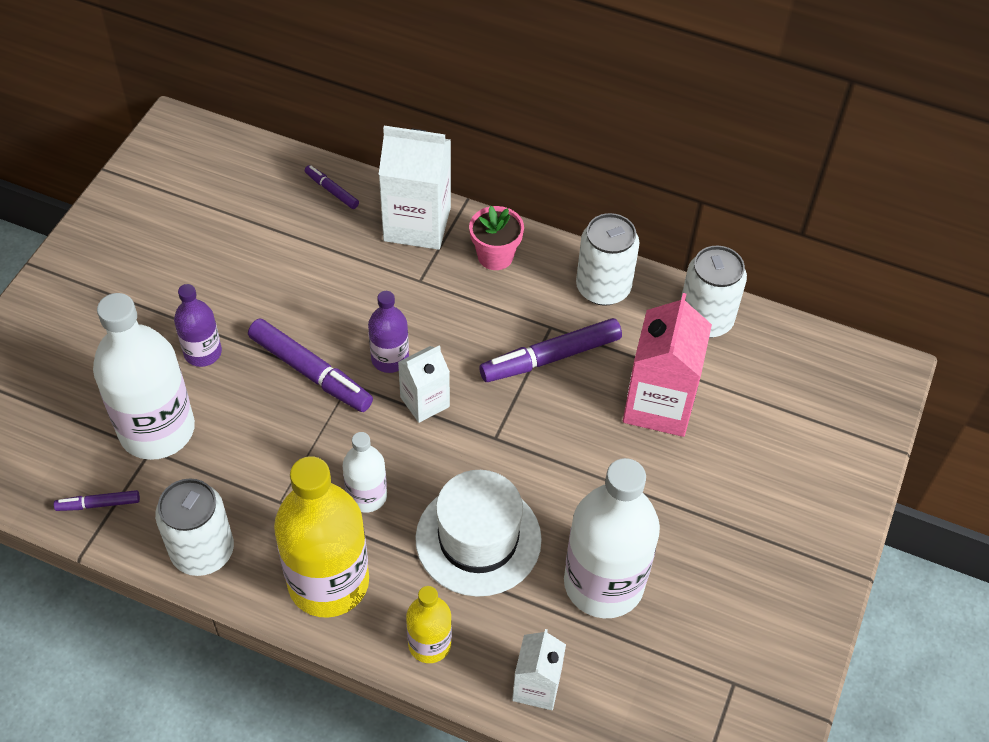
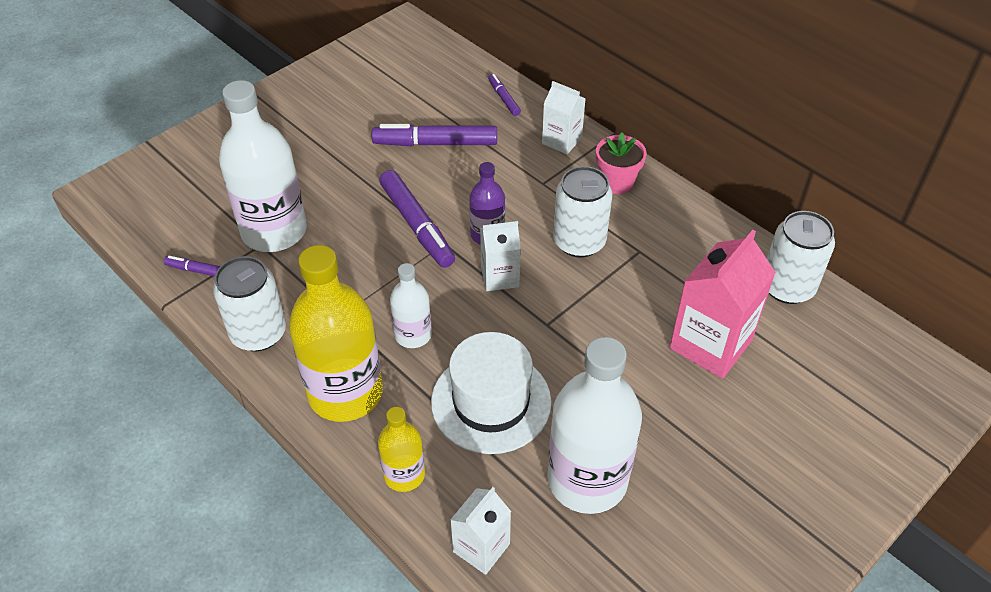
camera: 25 degrees right, 5 degrees down
(203, 352) = (340, 186): purple bottle -> none
(417, 224) = (561, 141): white carton -> white carton, size x0.58
(550, 358) = (627, 275): purple marker -> purple marker (435, 143)
(603, 288) = (702, 233): white can -> white can (579, 242)

